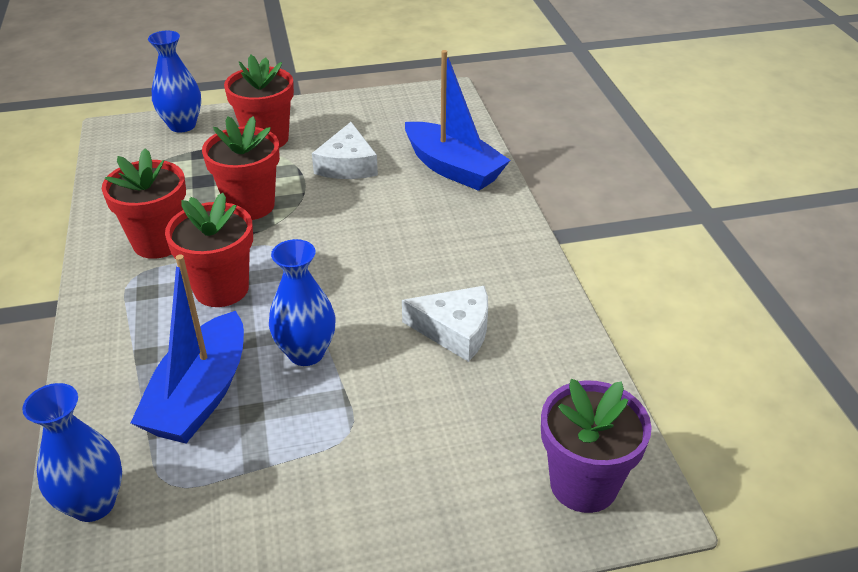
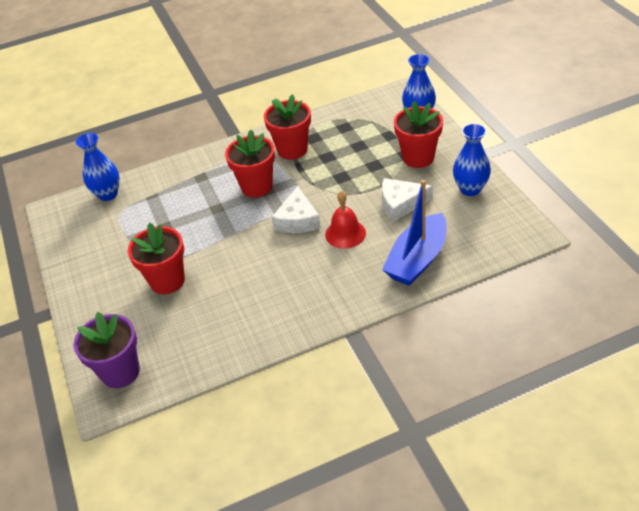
camera: 85 degrees right, 5 degrees up
(200, 395) = (174, 205): blue boat -> none
(250, 205) = (338, 173): red flower pot -> red flower pot (167, 281)
(306, 353) = (209, 235): blue vase -> blue vase (470, 189)
(378, 216) = (345, 233): none -> red bell
(455, 330) = (237, 294): white cheese -> white cheese (298, 220)

